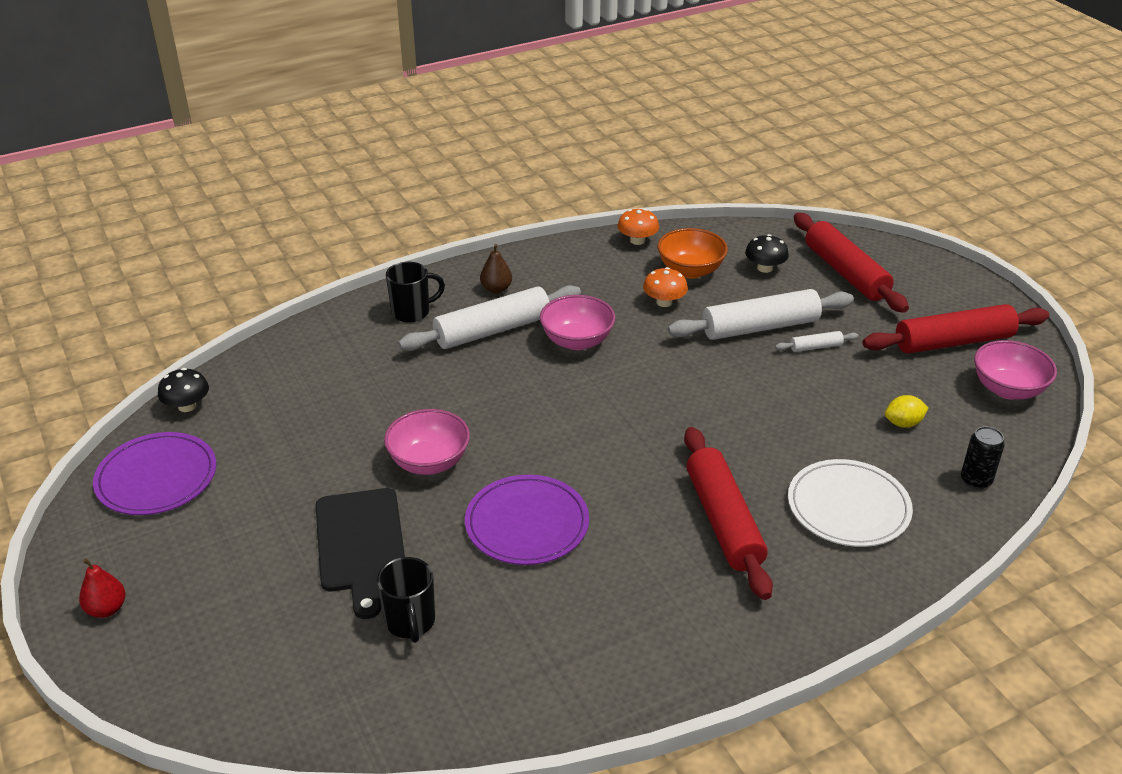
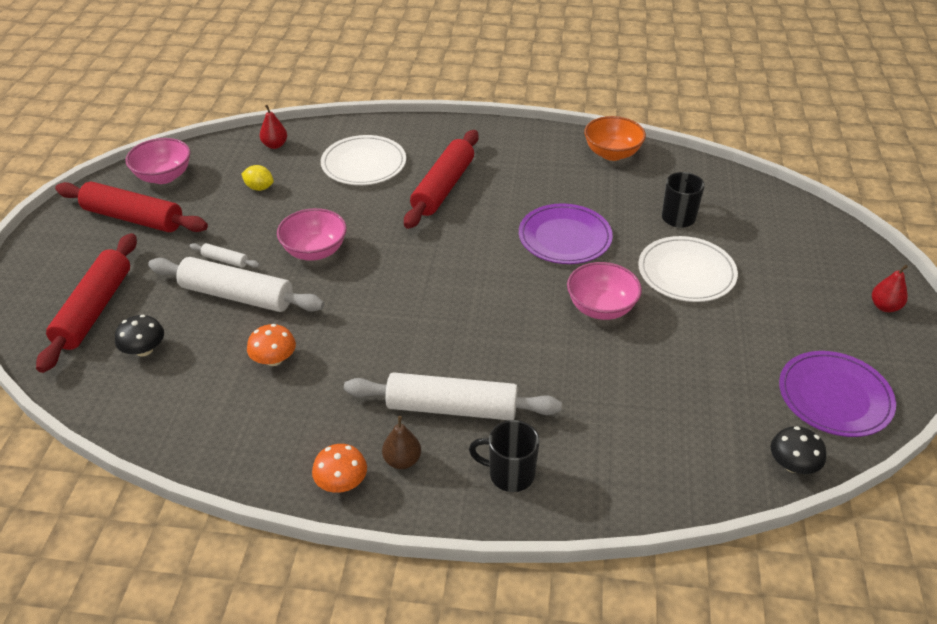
camera: 145 degrees left, 5 degrees up
(360, 545) = (686, 272): black cutting board -> white plate
(577, 341) = (391, 357): pink bowl -> pink bowl (315, 251)
(637, 240) = (198, 451): orange mushroom -> orange mushroom (341, 482)
(690, 270) = (206, 382): orange bowl -> orange bowl (612, 153)
(976, 480) = (275, 145): black can -> red pear

